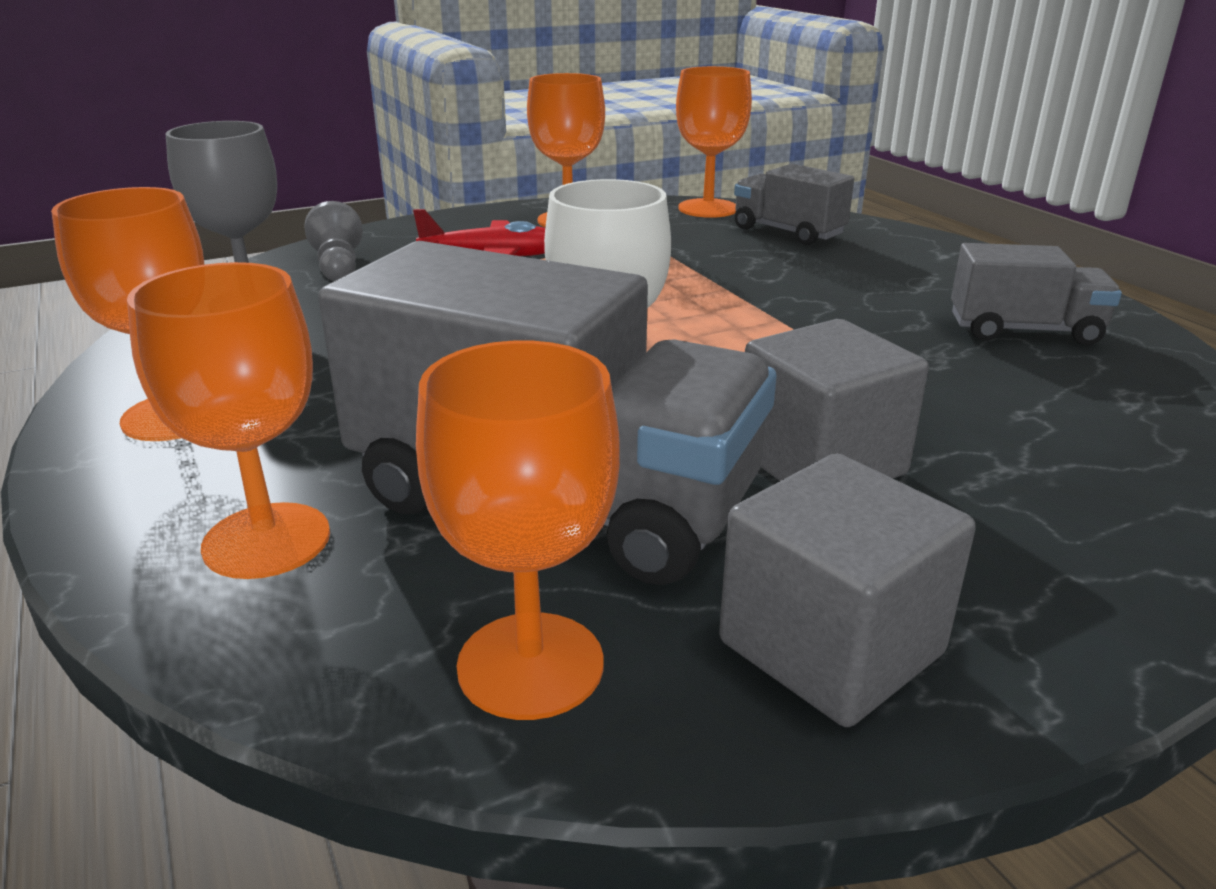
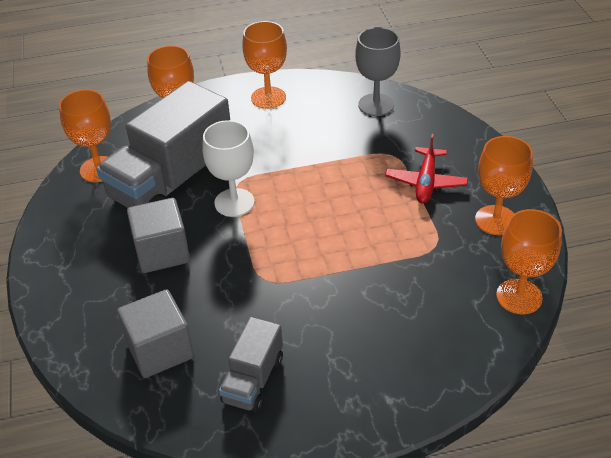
camera: 105 degrees right, 15 degrees up
(338, 266) = (422, 128): grey pawn -> none
(788, 232) = (454, 327): grey truck -> none
(830, 647) = (72, 225): grey cube -> grey cube (160, 350)

